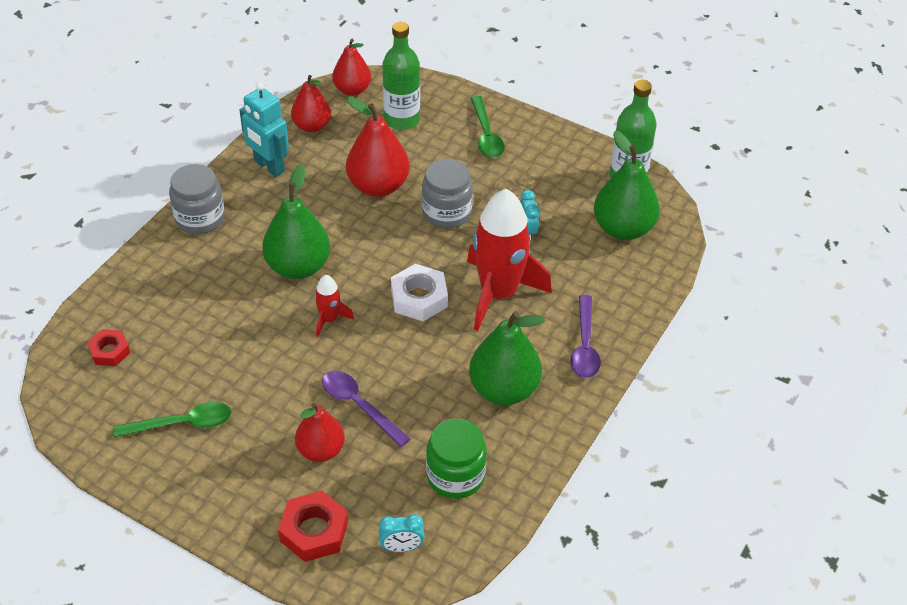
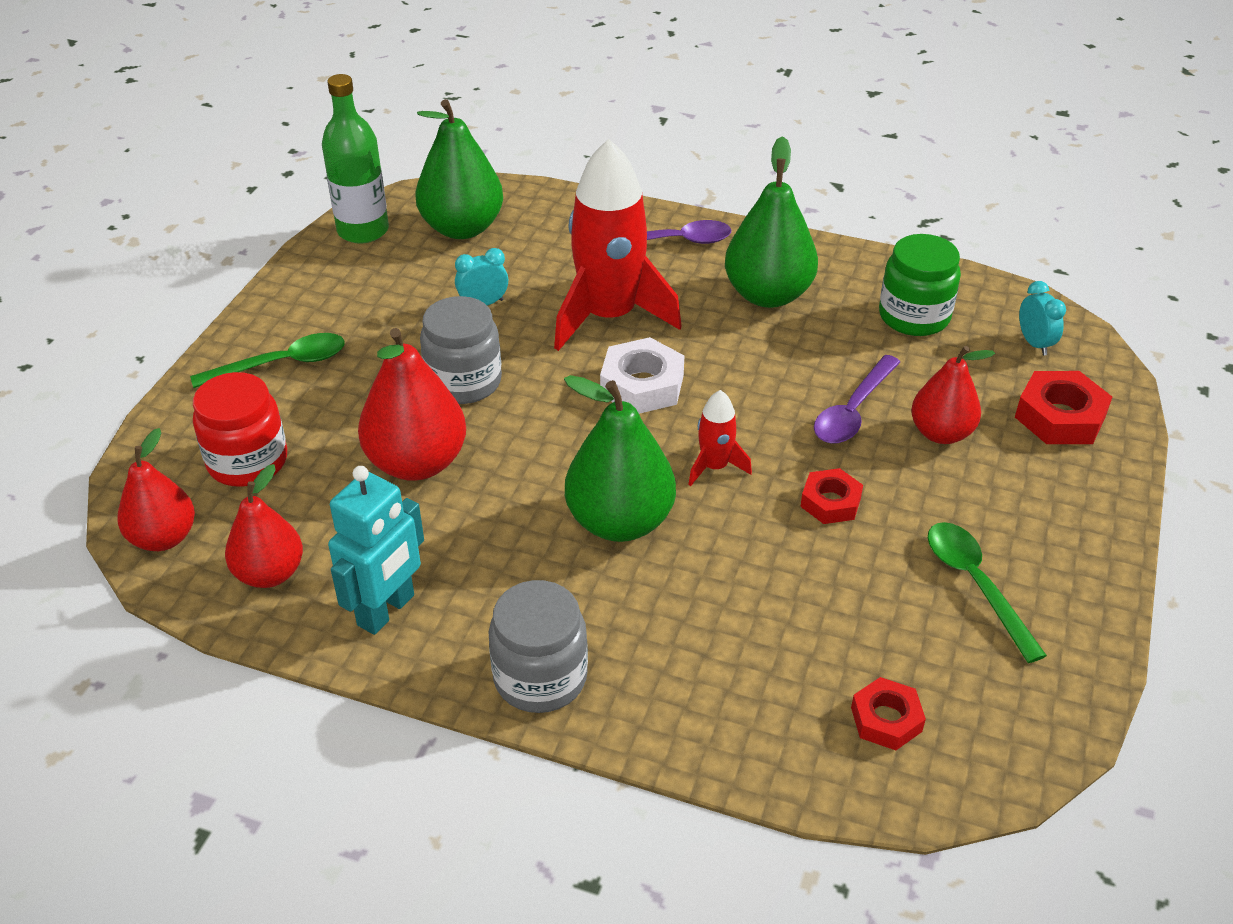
camera: 100 degrees left, 5 degrees down
(278, 370) = (830, 502): none -> red nut
(401, 120) = (247, 461): green bottle -> red jar

